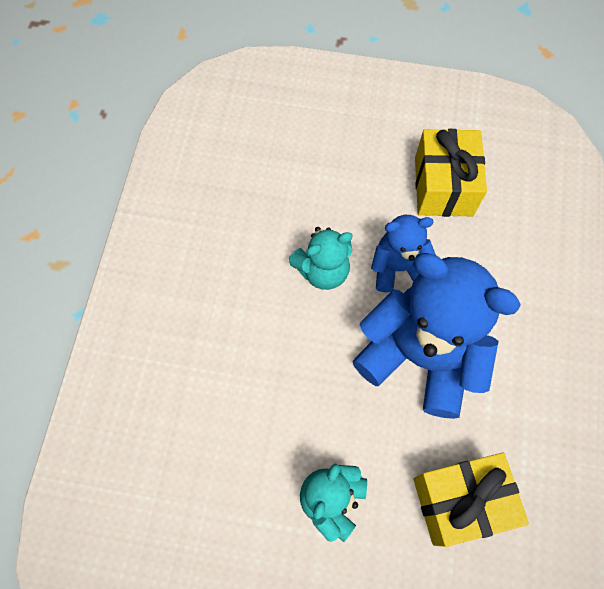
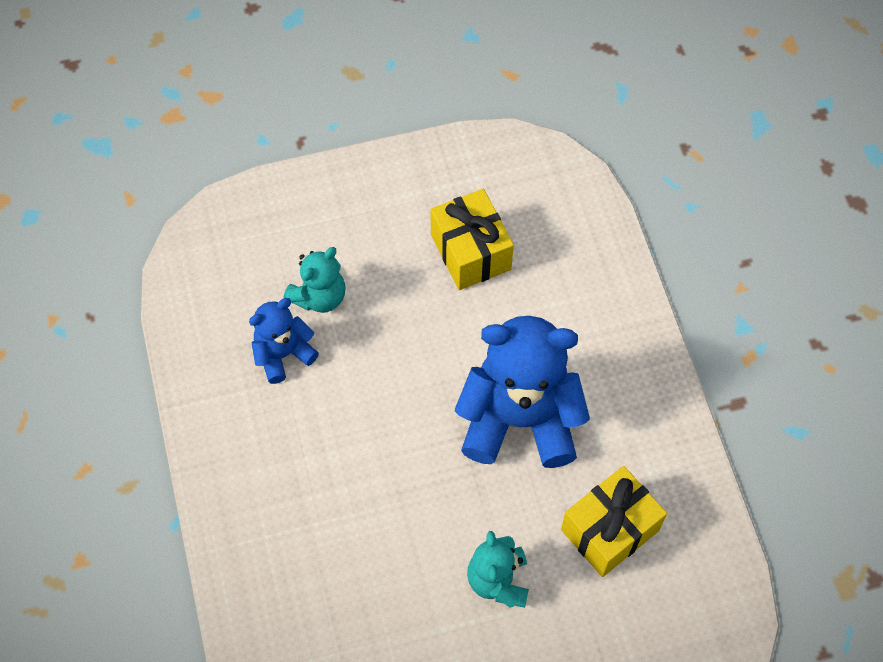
camera: 25 degrees left, 5 degrees down
(323, 270) = (393, 381): turquoise teddy bear -> turquoise teddy bear (319, 296)
(398, 268) = (463, 348): blue teddy bear -> blue teddy bear (283, 354)

